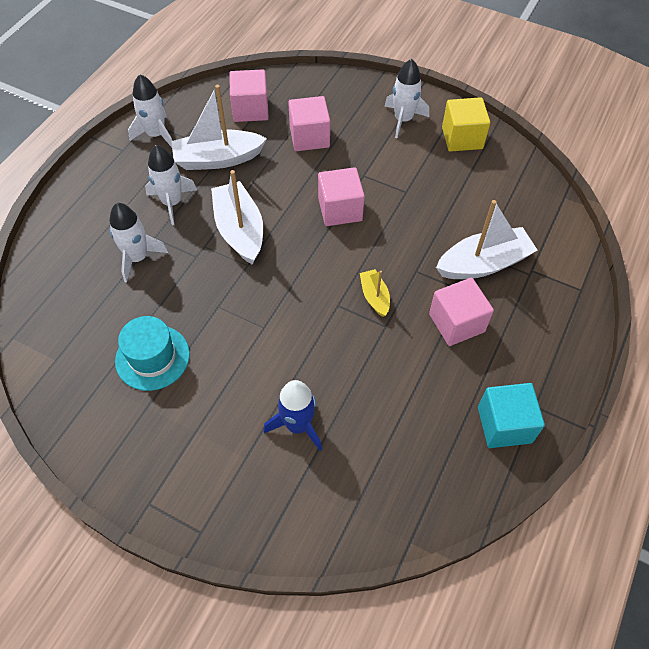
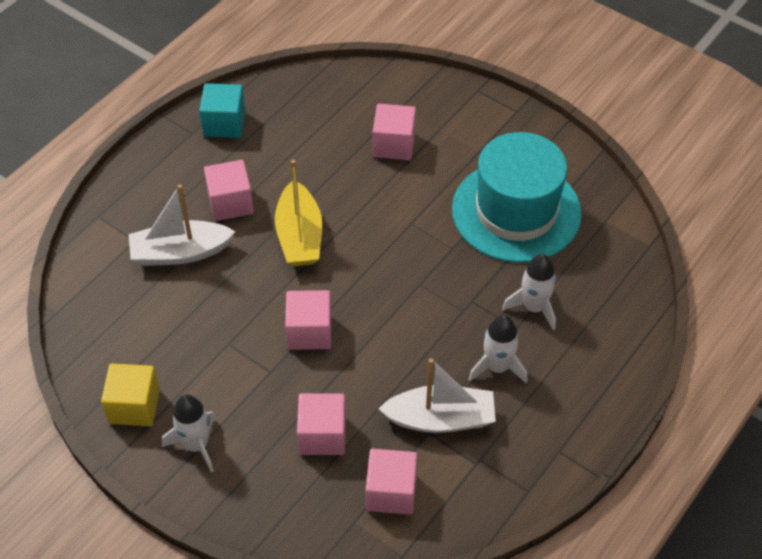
camera: 170 degrees left, 5 degrees down
(152, 357) = (516, 211): turquoise hat -> turquoise hat, size x1.90
(156, 135) = (517, 468): white rocket -> none
(240, 230) = (423, 323): white boat -> none
(297, 425) = (394, 145): blue rocket -> pink cube
(374, 297) = (299, 236): yellow boat -> yellow boat, size x1.92

